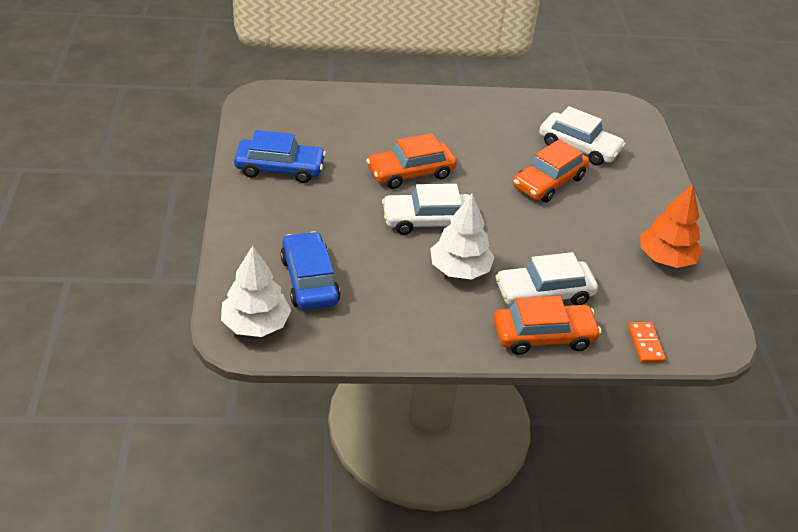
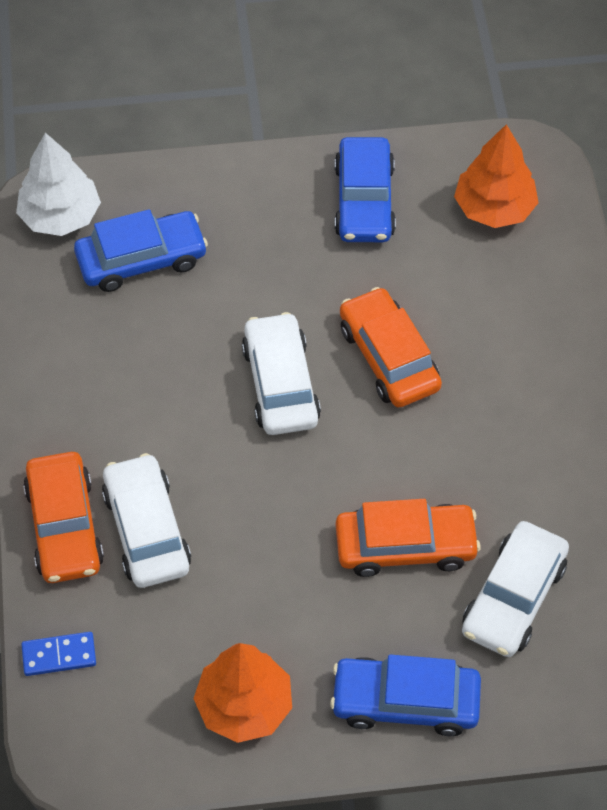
camera: 90 degrees right, 15 degrees up
(299, 117) = (494, 208): none -> orange tree
(459, 270) = (183, 426): white tree -> none
(548, 182) = (405, 546): orange car -> orange car turned 135 degrees clockwise
(645, 344) = (59, 655): orange domino -> blue domino
(650, 194) = (405, 702): none -> blue car

